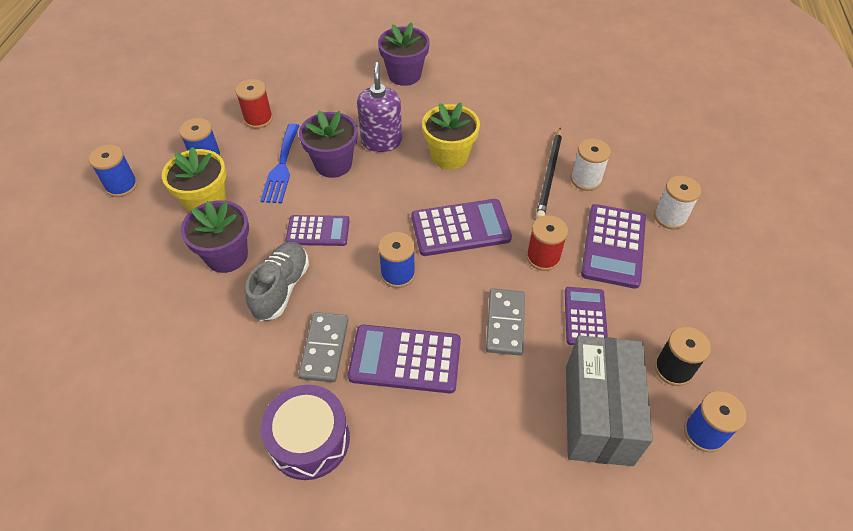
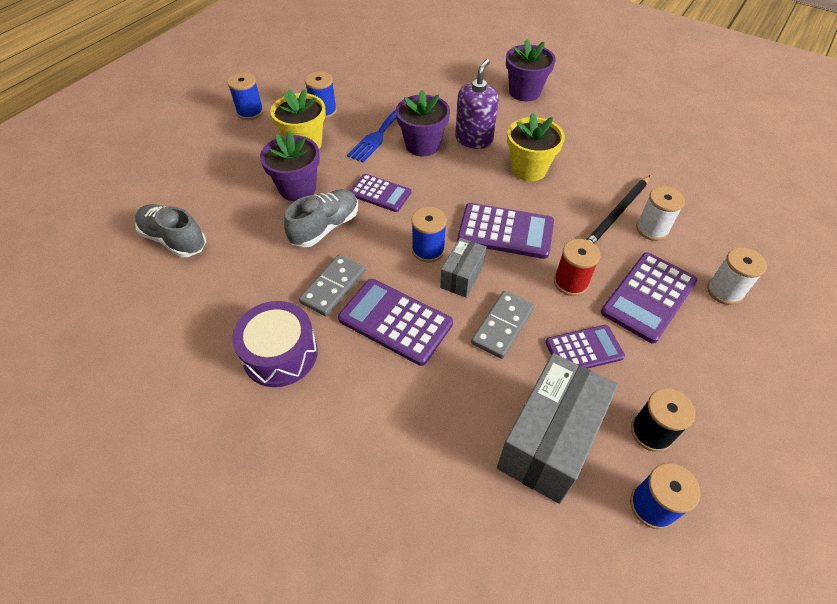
camera: 25 degrees right, 0 degrees up
(119, 364) = (174, 240): none -> grey shoe
(258, 119) = (381, 93): red spool -> none
(444, 289) = (462, 276): none -> grey box
(585, 317) = (584, 350): purple calculator -> purple calculator turned 45 degrees clockwise

